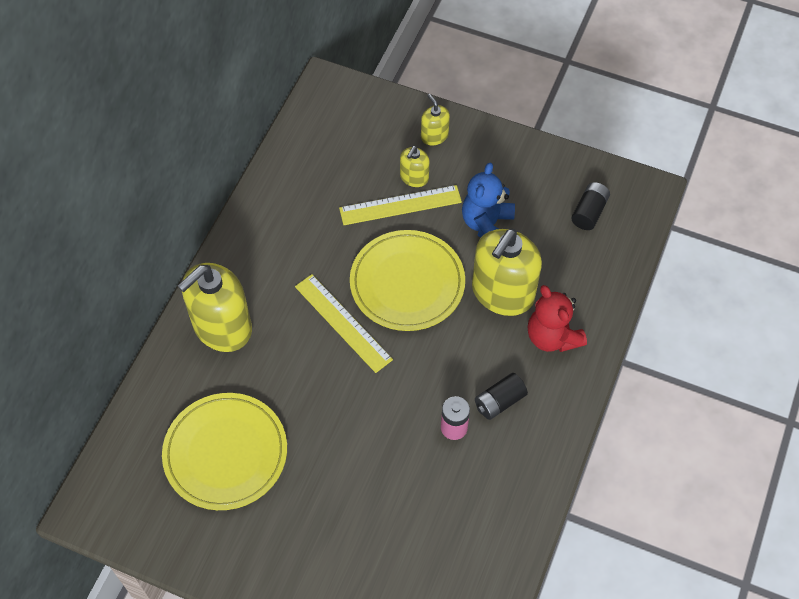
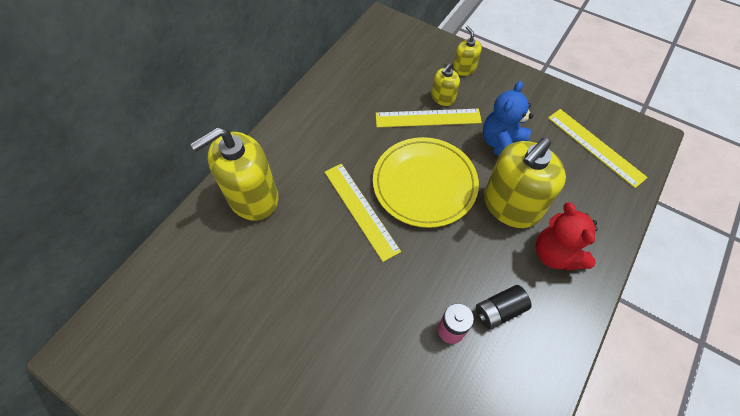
camera: 10 degrees right, 0 degrees up
(225, 453) = (225, 318): yellow plate -> none
(589, 212) = (595, 147): black battery -> yellow ruler

